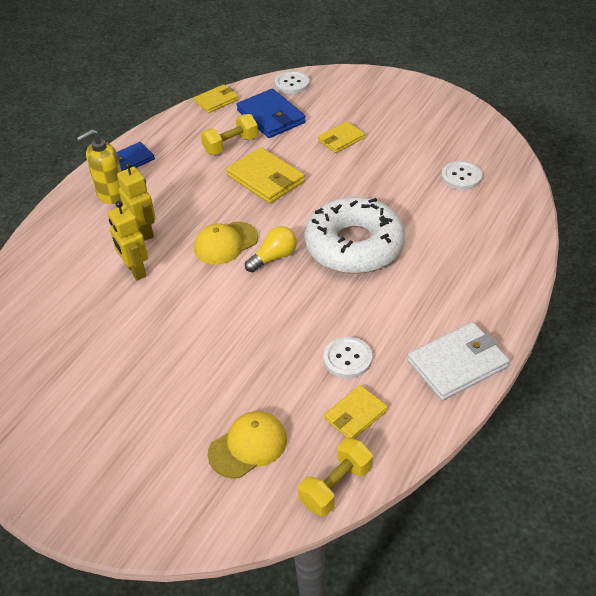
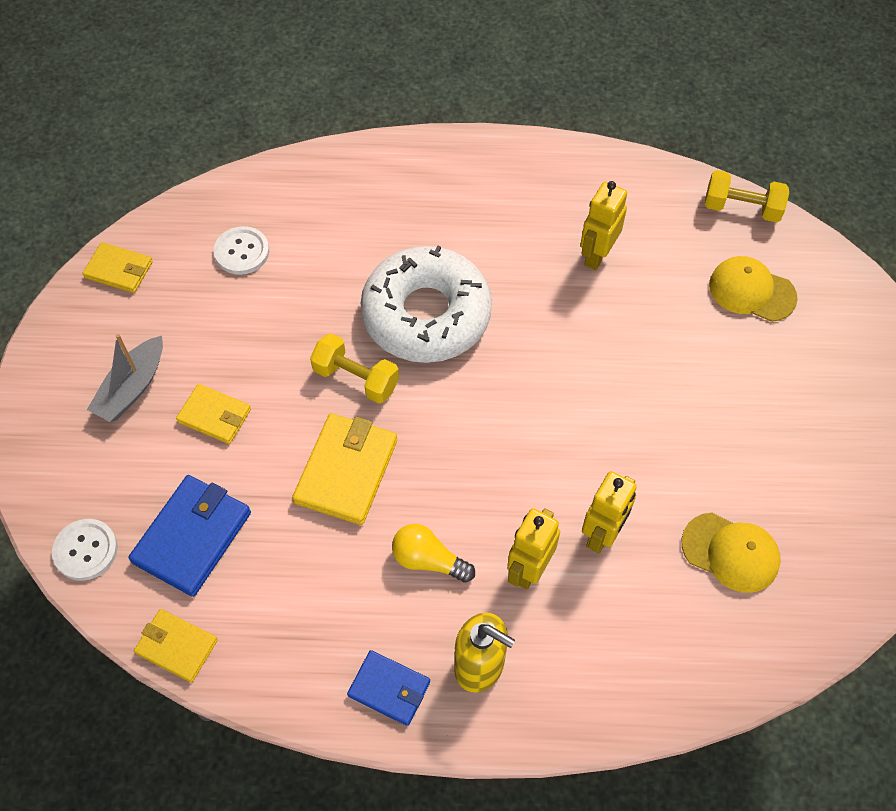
camera: 120 degrees left, 15 degrees up
(225, 243) = (497, 455): yellow cap -> yellow cap (731, 552)
(231, 145) = (288, 558): yellow dumbbell -> yellow dumbbell (356, 378)
(274, 257) = (491, 388): yellow light bulb -> yellow light bulb (428, 560)
(347, 359) = (597, 255): white button -> yellow robot
(355, 415) = (659, 223): yellow wallet -> yellow wallet (119, 270)
(382, 114) = (132, 388): none -> grey boat
(457, 364) = (547, 167): white wallet -> none

